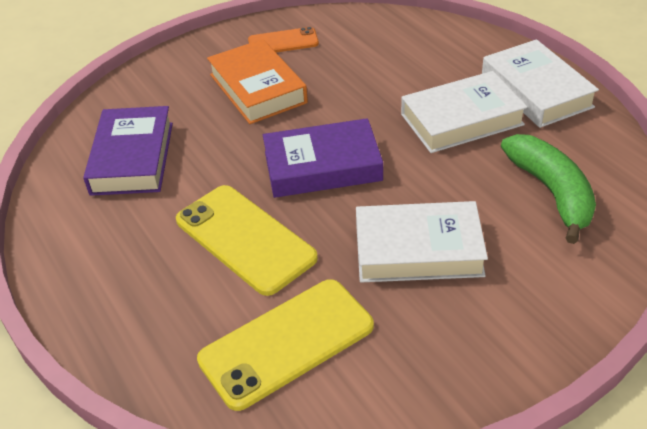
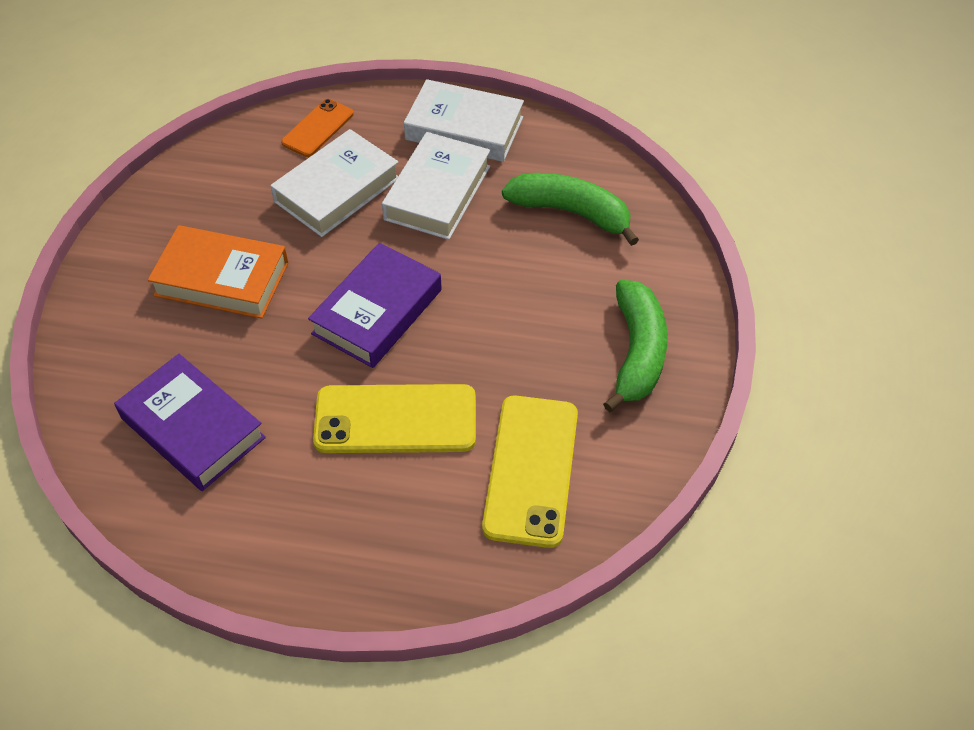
camera: 50 degrees left, 10 degrees up
(283, 42) = (182, 215): orange phone -> orange phone (318, 128)
(418, 249) = (534, 327): white book -> white book (337, 190)
(477, 326) = (637, 352): none -> green banana

